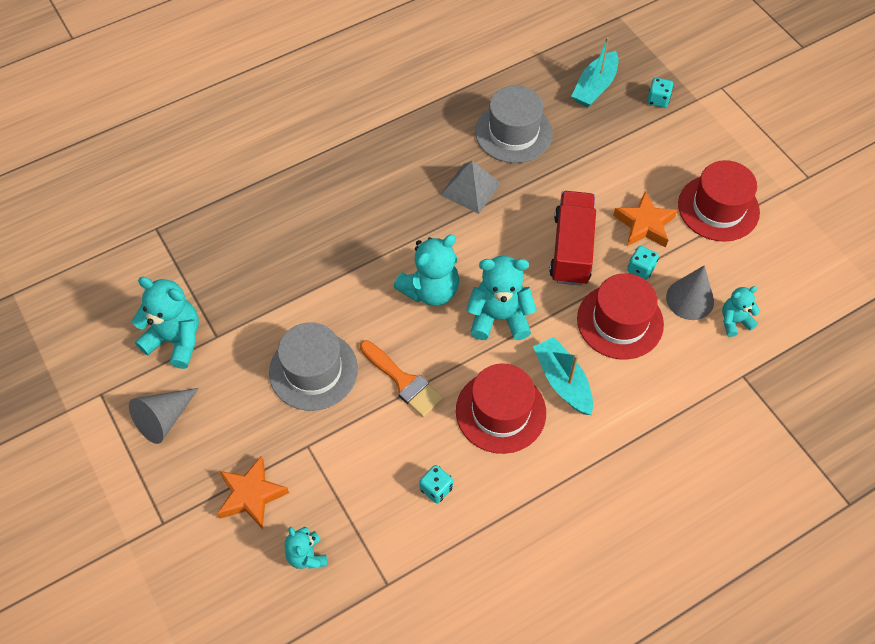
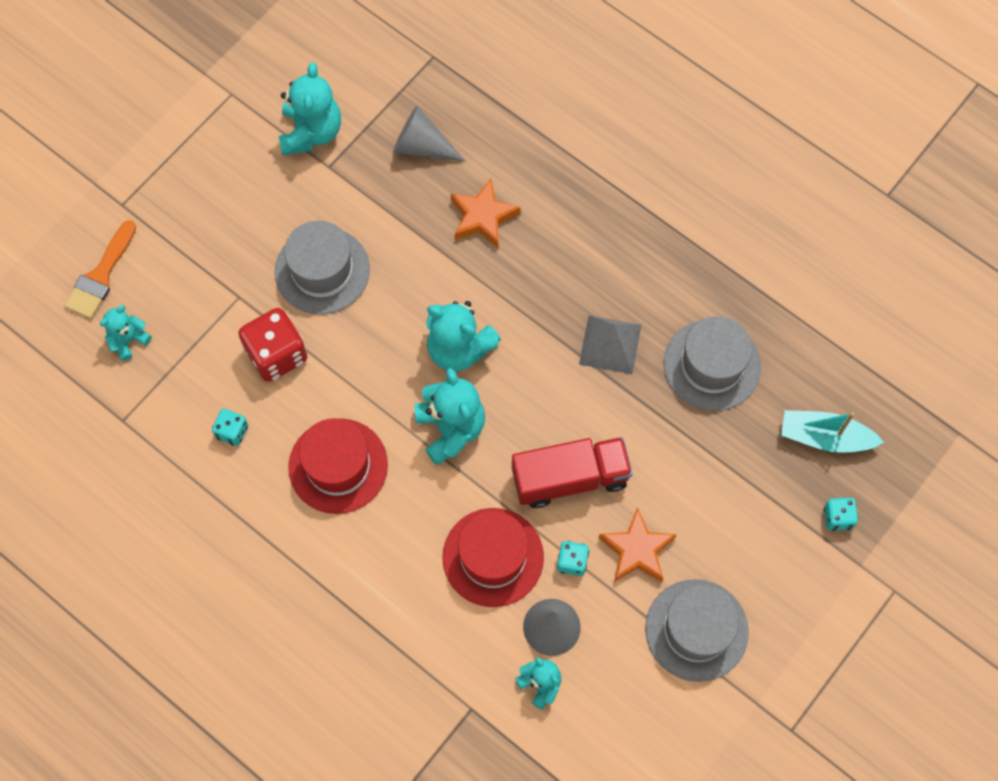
camera: 70 degrees right, 10 degrees up
(164, 419) = (224, 160): grey cone -> grey cone (422, 146)
(251, 495) = (172, 268): orange star -> orange star (483, 217)
(377, 430) = (277, 354): none -> red dice
(403, 381) = (340, 360): orange brush -> orange brush (100, 276)
(562, 381) = (396, 517): turquoise boat -> none
(718, 208) = (696, 630): red hat -> grey hat

